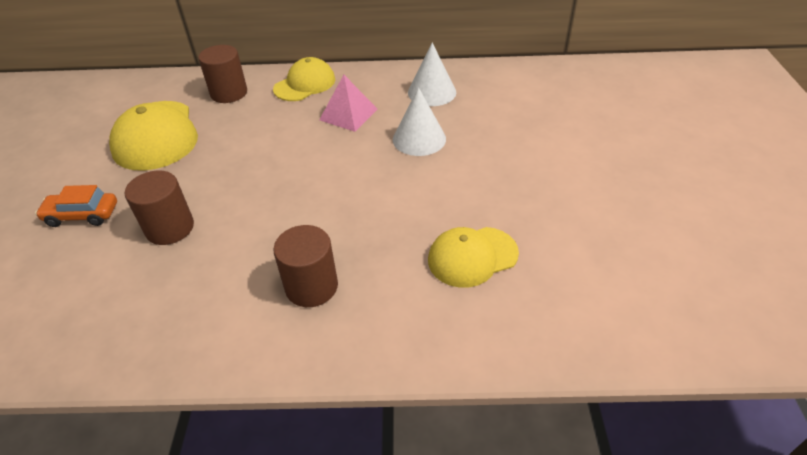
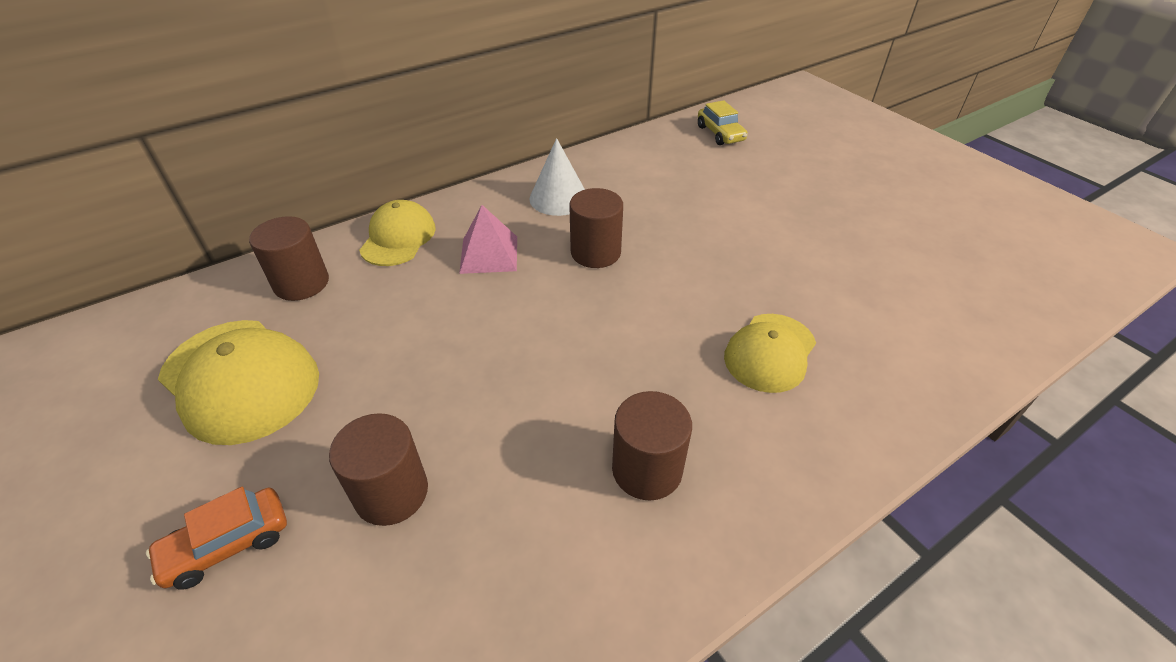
camera: 35 degrees left, 0 degrees up
(419, 139) = (595, 252): white cone -> brown cylinder
(615, 82) = (720, 134): none -> yellow car

